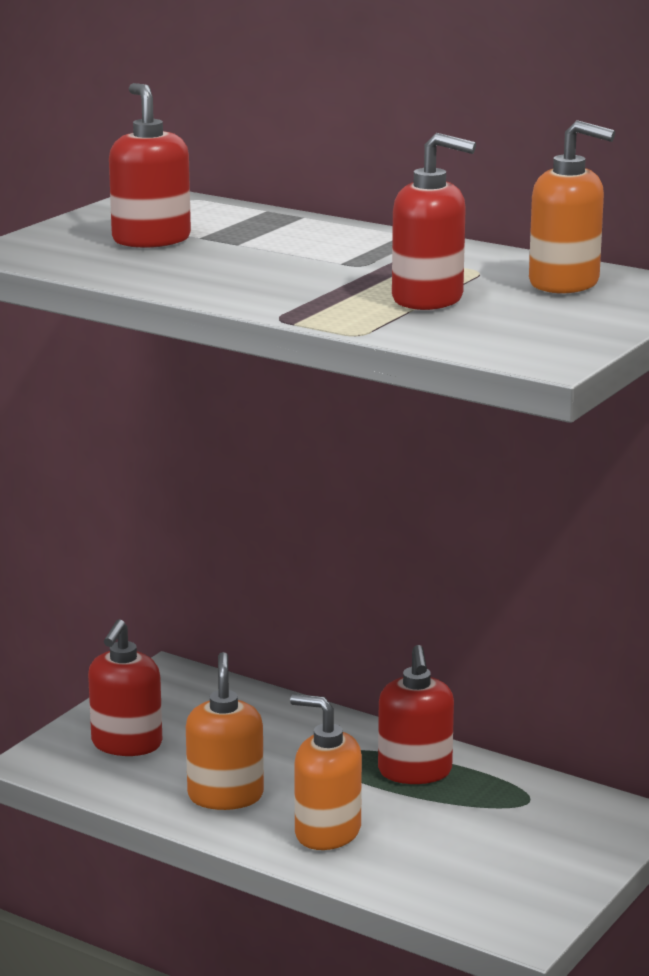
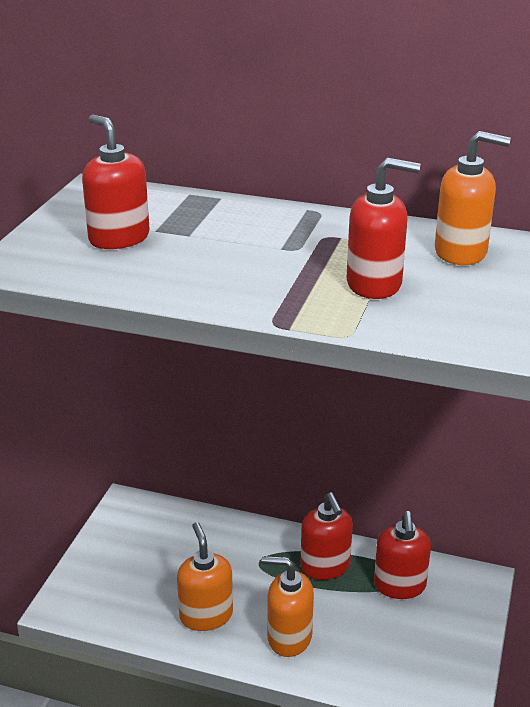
camera: 15 degrees left, 10 degrees up
(126, 744) = (118, 577): red soap dispenser -> red soap dispenser (399, 586)

